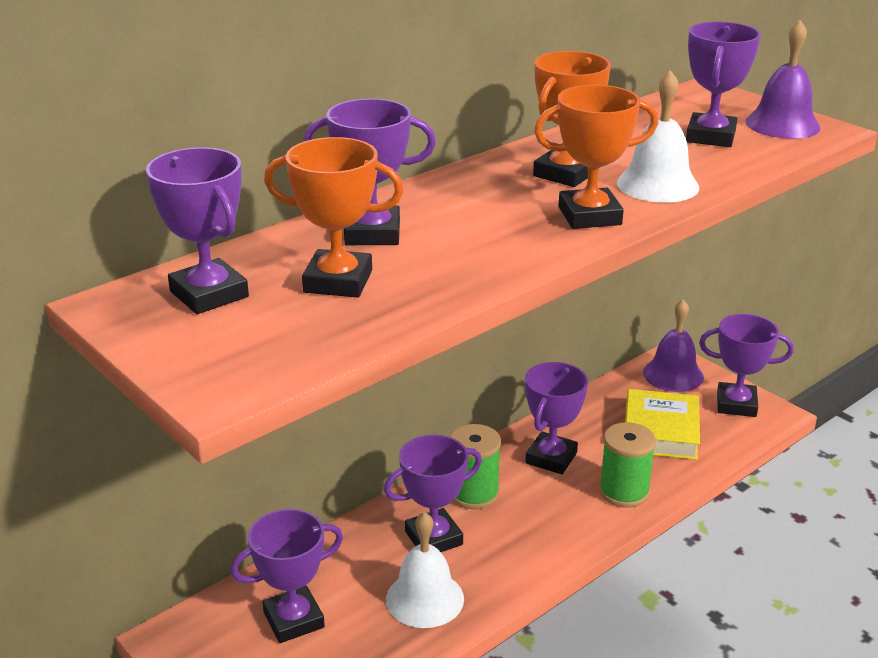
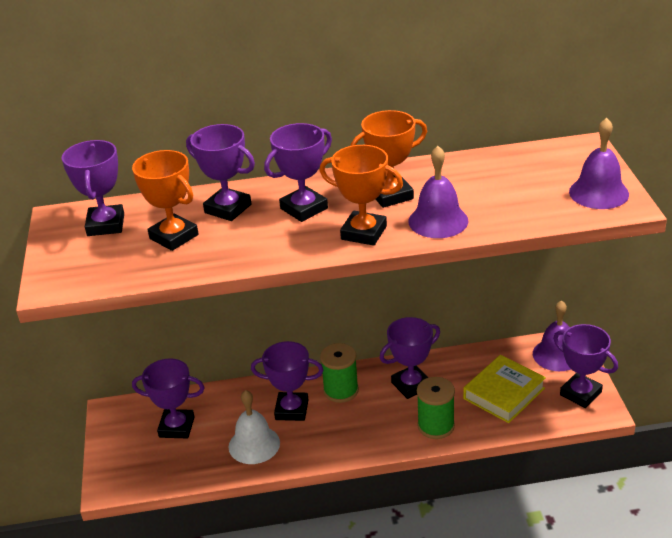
camera: 35 degrees right, 5 degrees up
(657, 185) = (438, 221): white bell -> purple bell
(710, 137) = (529, 190): purple trophy -> purple trophy (304, 208)

